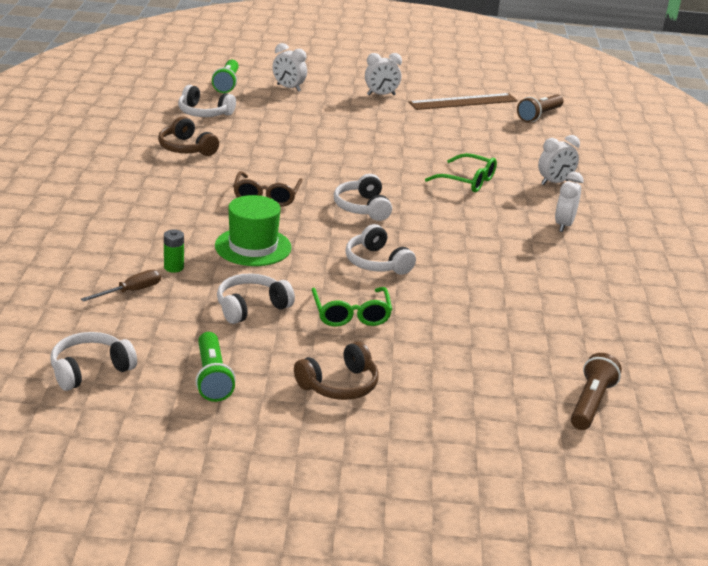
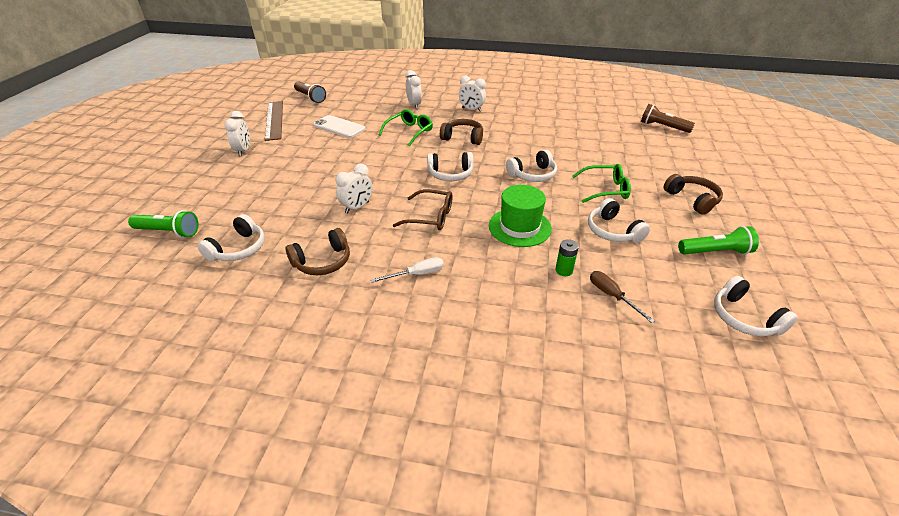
camera: 80 degrees left, 10 degrees up
(168, 190) = (417, 274): none -> white screwdriver
(288, 88) = (202, 195): white clock -> white clock (357, 207)
(461, 138) = (339, 127): none -> white phone
(466, 217) = (463, 138): none -> brown headphones

